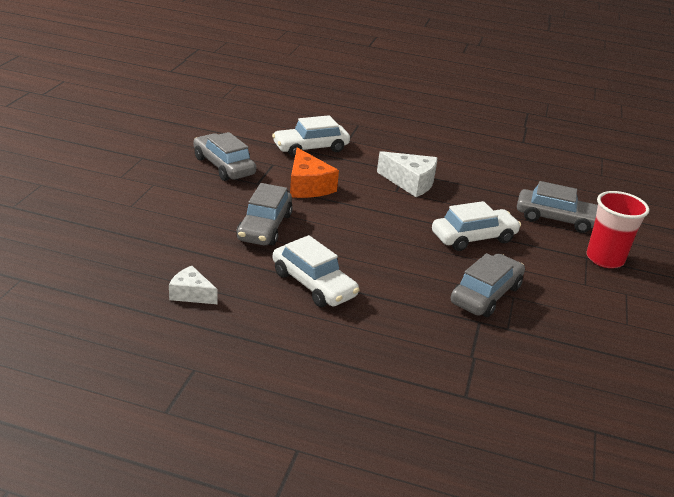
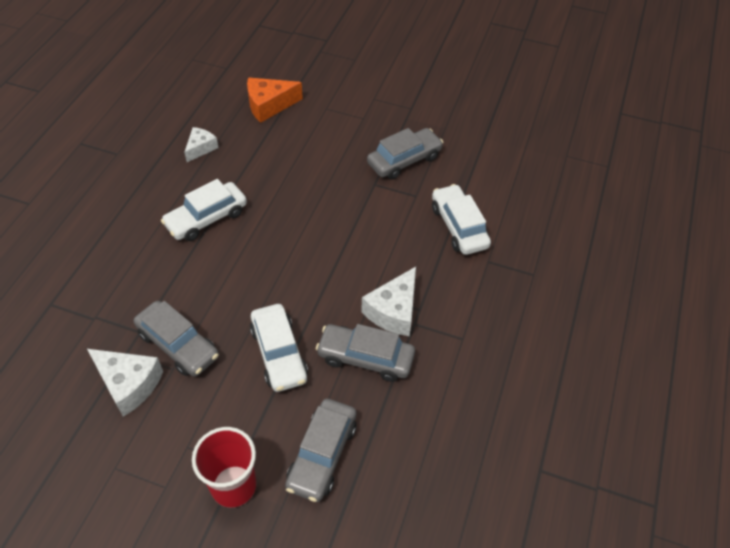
camera: 95 degrees right, 20 degrees up
(264, 227) = (295, 189): grey car -> grey car (365, 358)
(308, 186) = (373, 221): orange cheese -> orange cheese (269, 105)
(542, 323) = (129, 384): none -> white cheese

